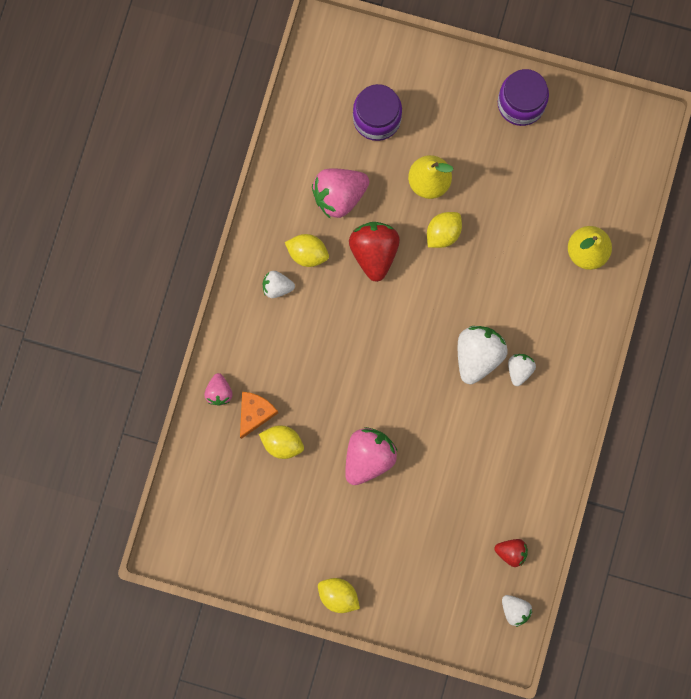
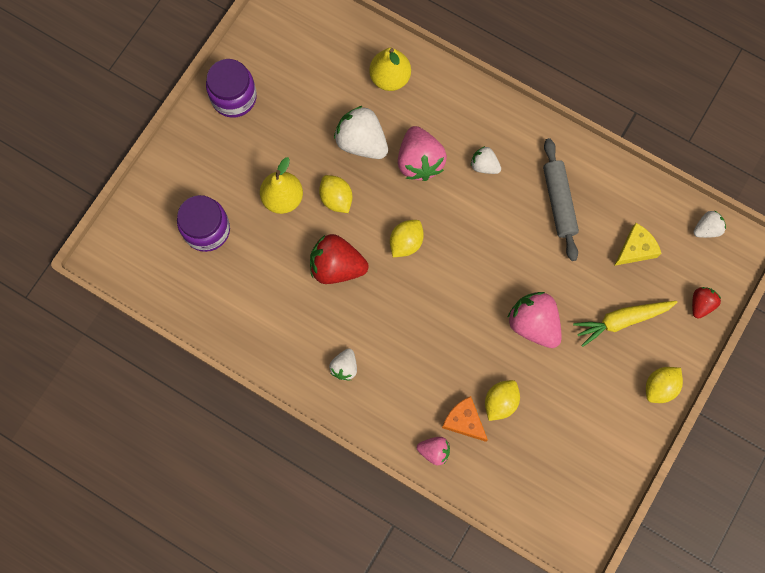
camera: 75 degrees left, 5 degrees down
(307, 253) = (319, 329): yellow lemon -> yellow lemon (406, 242)
(339, 196) = (272, 284): pink strawberry -> pink strawberry (419, 161)
(395, 543) = (621, 320): none -> yellow carrot
(473, 542) = (635, 249): none -> yellow cheese
(478, 356) = (461, 198): white strawberry -> white strawberry (361, 142)
(502, 454) = (559, 202): none -> grey rolling pin
(511, 552) = (652, 218): red strawberry -> red strawberry (701, 304)

